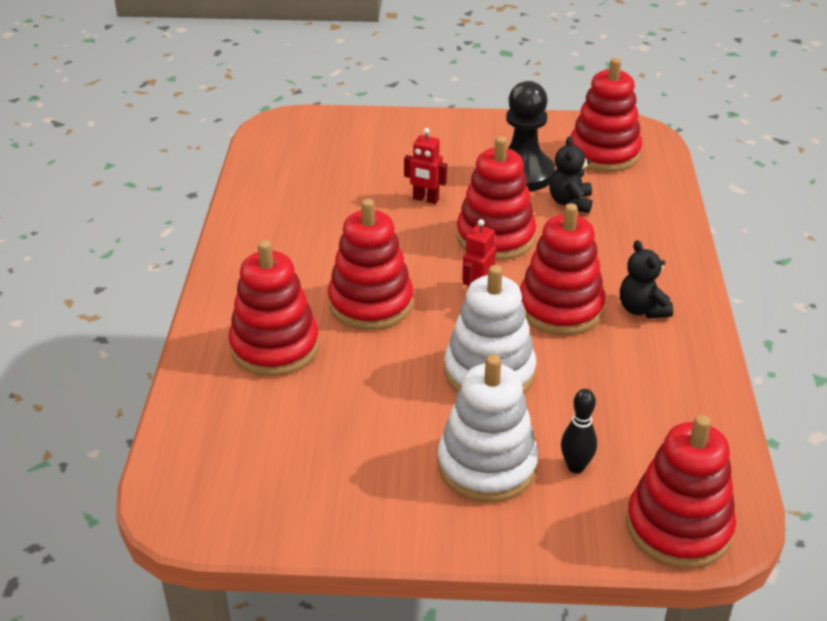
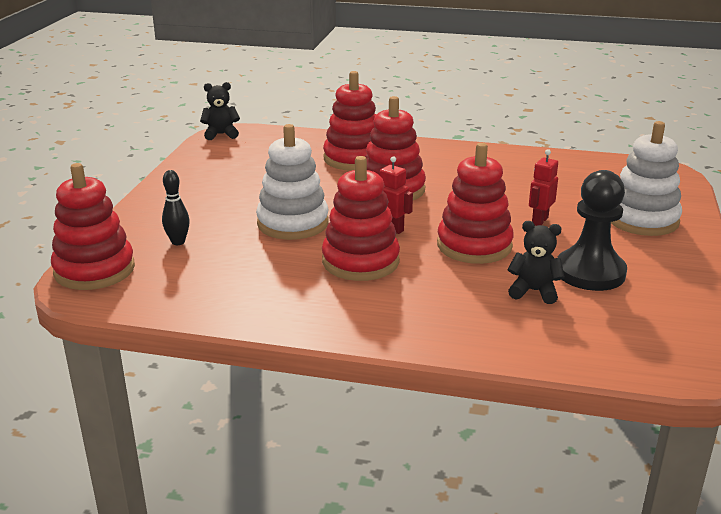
camera: 100 degrees right, 10 degrees down
(487, 465) = (201, 212): white stacking toy -> white stacking toy (642, 220)
(604, 153) = (643, 329): red stacking toy -> none
(642, 309) = (345, 300): black teddy bear -> black teddy bear (221, 134)

